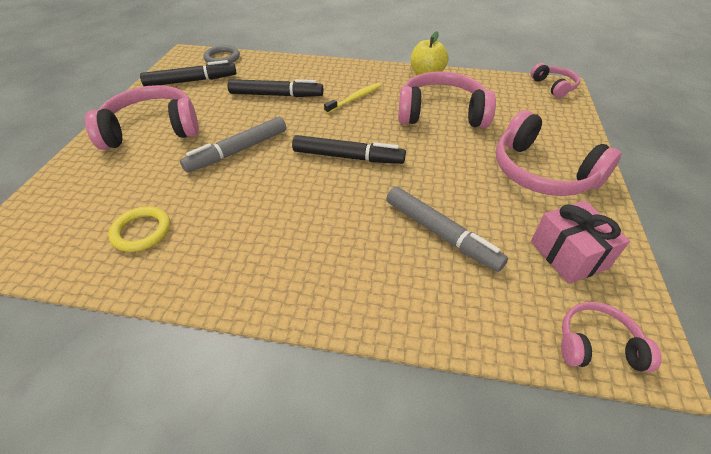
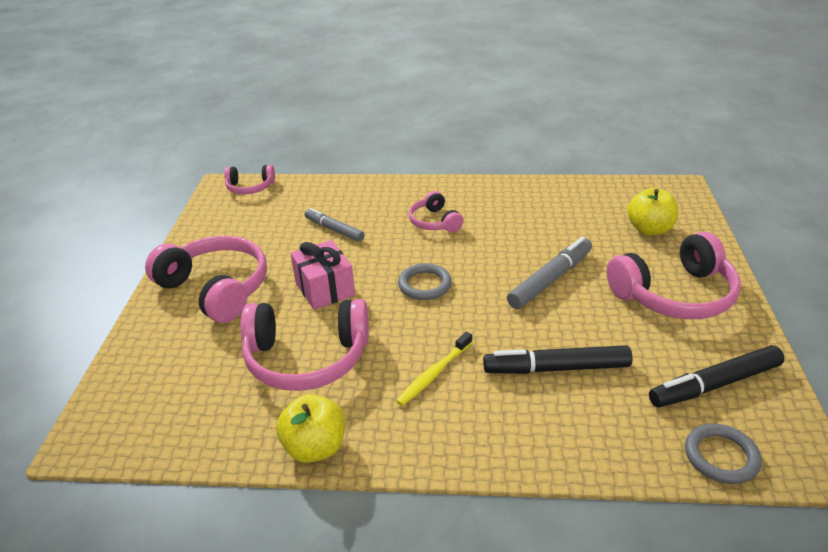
camera: 175 degrees right, 10 degrees down
(99, 192) = (649, 229): none -> yellow apple
(142, 231) = (578, 209): yellow ring -> none
(348, 157) = (424, 285): black marker -> grey ring
(441, 234) = (334, 230): grey marker -> grey marker, size x0.66
(554, 86) = (100, 438): pink headphones -> pink headphones (434, 222)
(568, 255) = (237, 226): pink gift -> pink gift (325, 289)

